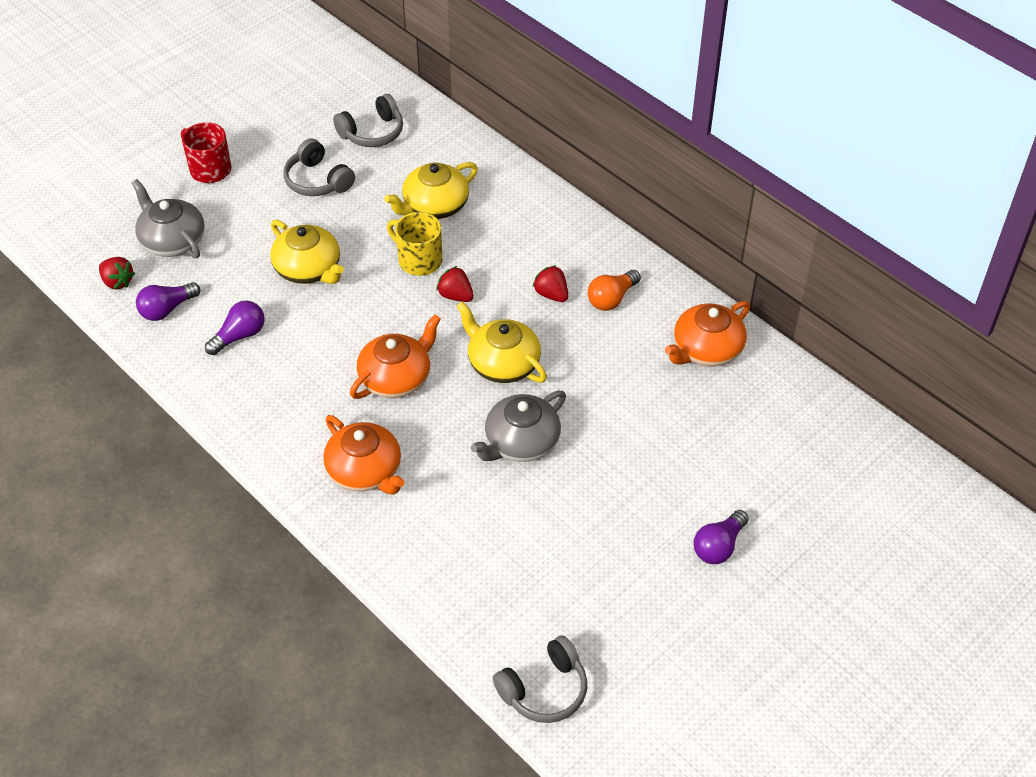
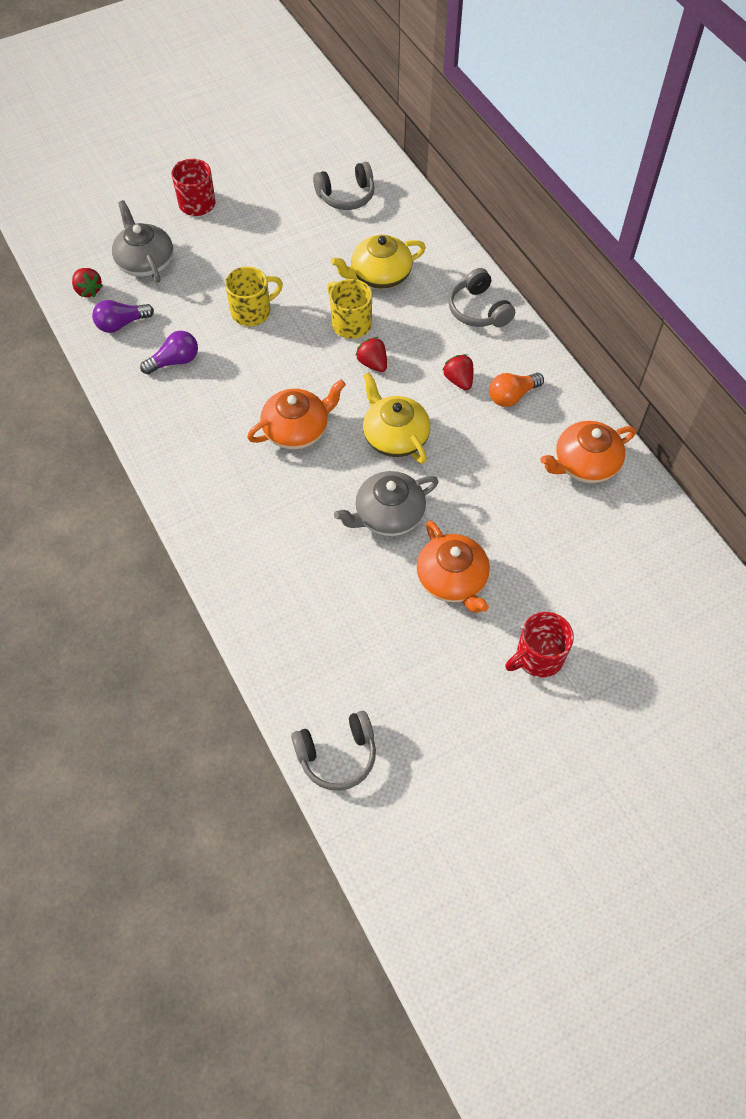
camera: 15 degrees right, 10 degrees up
(308, 269) = (252, 312): yellow teapot -> yellow mug
(317, 180) = (285, 231): grey headphones -> grey headphones (478, 310)
(365, 471) = (243, 510): orange teapot -> orange teapot (452, 579)
(719, 546) = (538, 657): purple light bulb -> red mug

